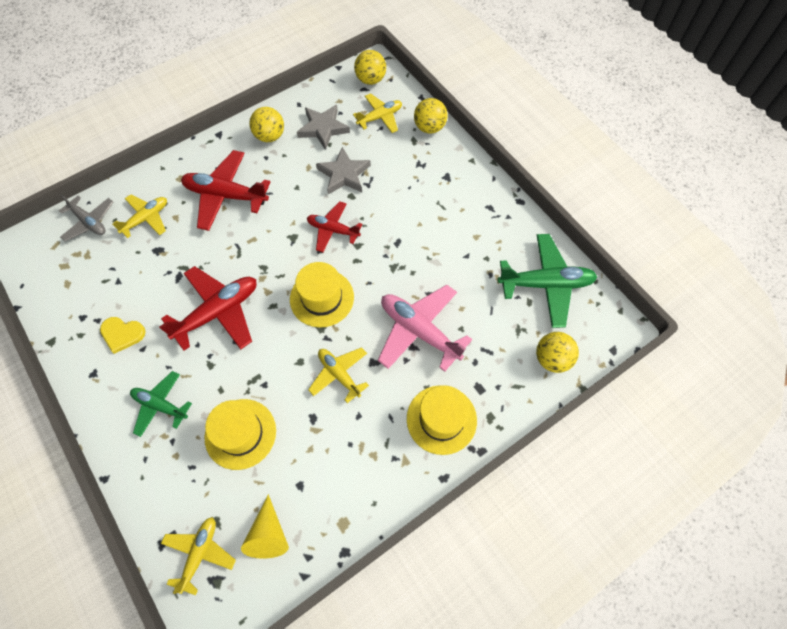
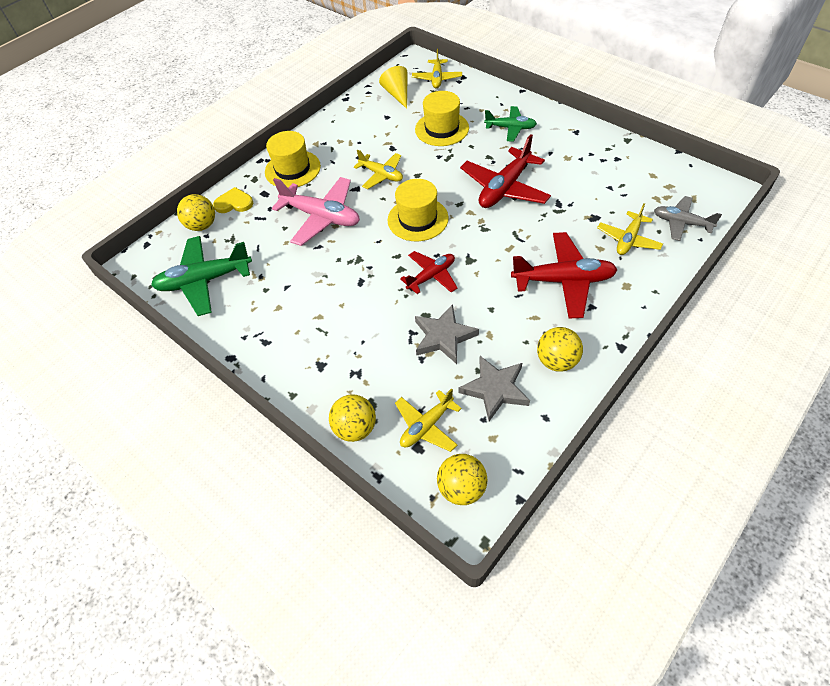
camera: 170 degrees right, 10 degrees down
(122, 334) = (574, 156): yellow heart -> yellow heart (234, 203)
(333, 230) = (431, 276): red plane -> red plane turned 45 degrees counterclockwise

